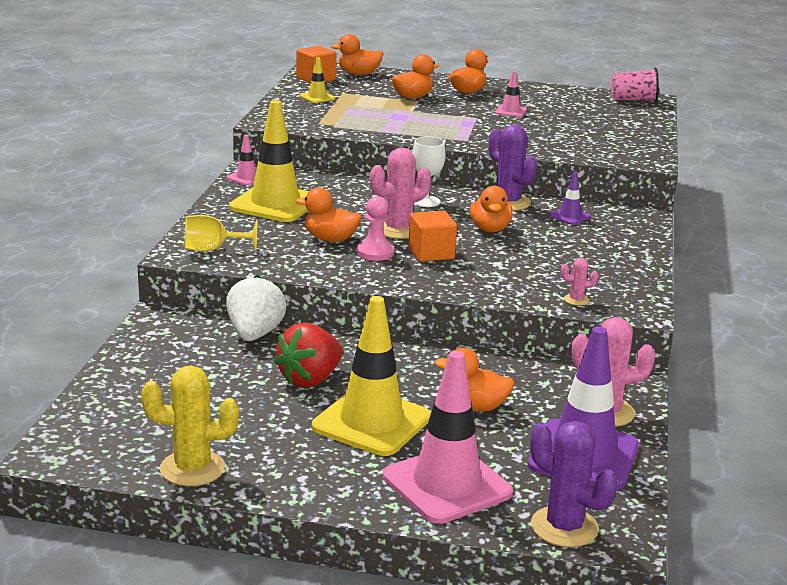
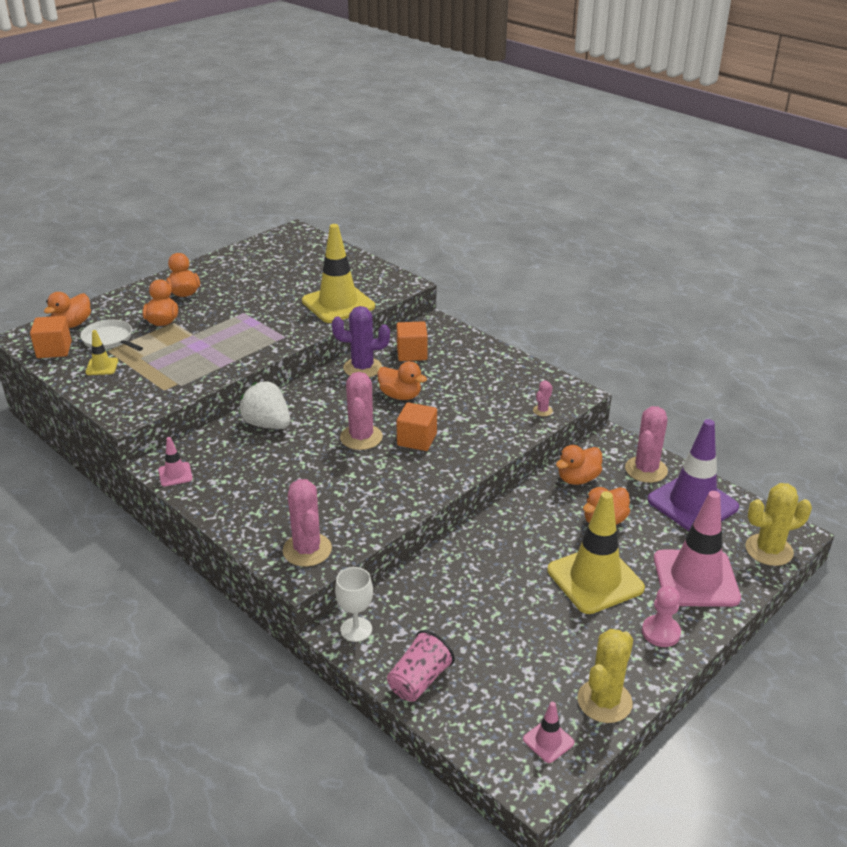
camera: 55 degrees left, 10 degrees up
(212, 250) = (307, 550): yellow goblet -> pink cactus
(254, 334) = (417, 586): white strawberry -> white strawberry (267, 424)
(275, 204) = (248, 480): yellow traffic cone -> yellow traffic cone (338, 304)
(310, 379) = (512, 585): red strawberry -> none
(330, 239) = (347, 478): orange duck -> orange duck (578, 479)
(357, 89) = (109, 339): none -> white pan
(375, 252) = (392, 465): pink pawn -> pink pawn (660, 632)
(426, 201) = (323, 403): white goblet -> white goblet (356, 629)
(510, 111) = (249, 293): pink traffic cone -> pink traffic cone (548, 741)
(564, 527) = (769, 550): purple cactus -> yellow cactus
(570, 216) = (412, 353): purple traffic cone -> orange cube
(633, 100) = (288, 237): pink cup -> pink cup (419, 680)

